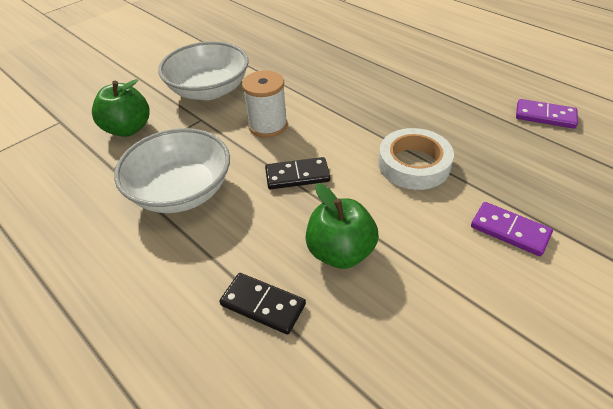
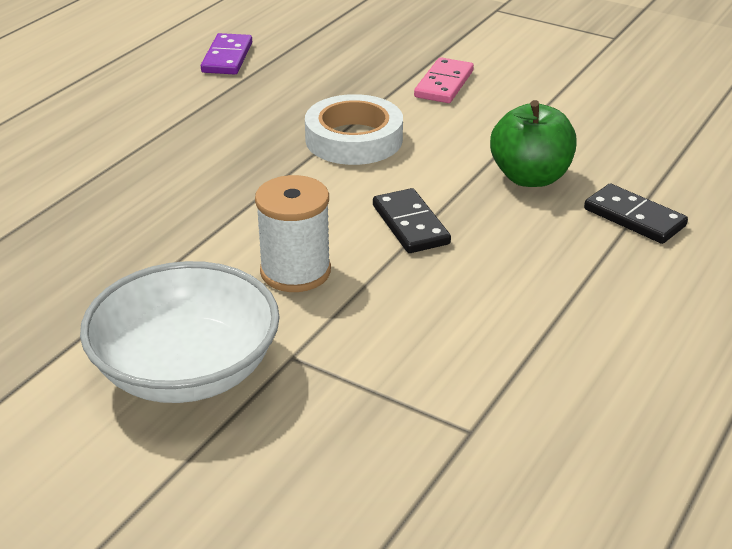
camera: 105 degrees left, 10 degrees down
(128, 129) = (347, 453): green apple -> none
(181, 191) = (490, 328): white bowl -> none
(263, 304) = (634, 218): black domino -> black domino turned 60 degrees counterclockwise
(509, 231) = (444, 84): purple domino -> pink domino

